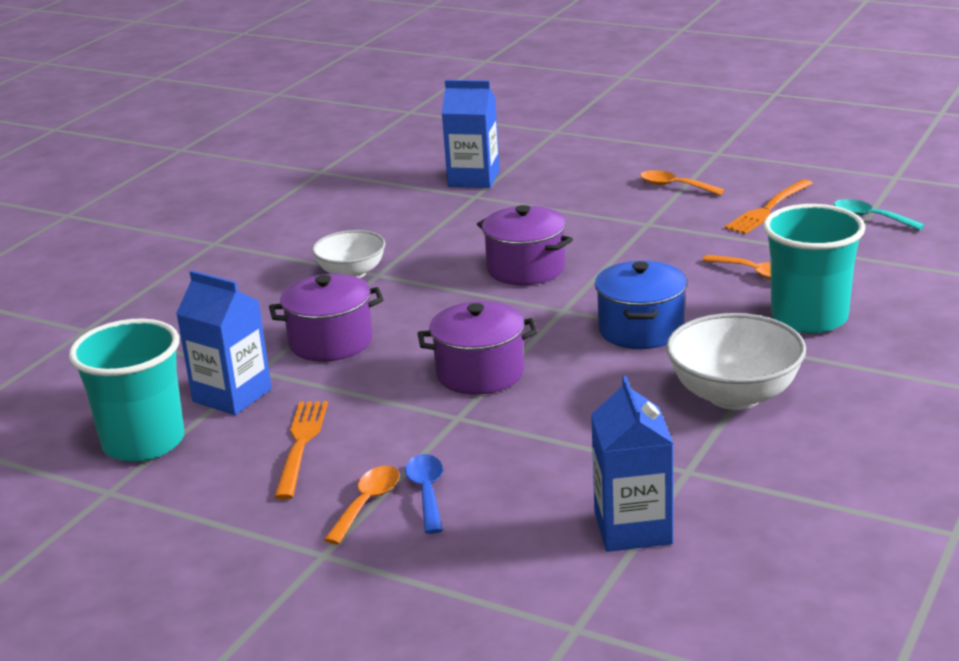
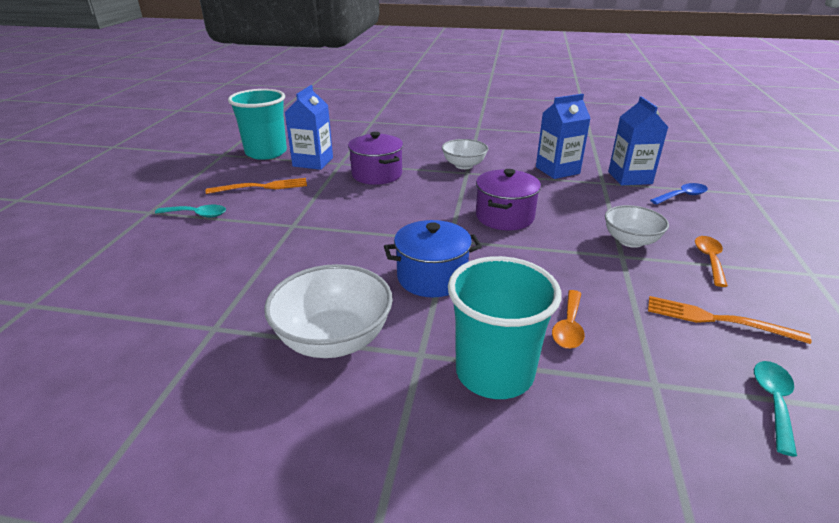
camera: 70 degrees right, 5 degrees up
(367, 503) = (197, 215): orange spoon -> turquoise spoon
(427, 492) = (205, 230): blue spoon -> blue spoon (682, 196)
(480, 373) = (349, 224): purple pot -> none
(621, 212) = (630, 241): none -> white bowl
(633, 528) = (140, 312): blue carton -> blue carton (557, 170)

